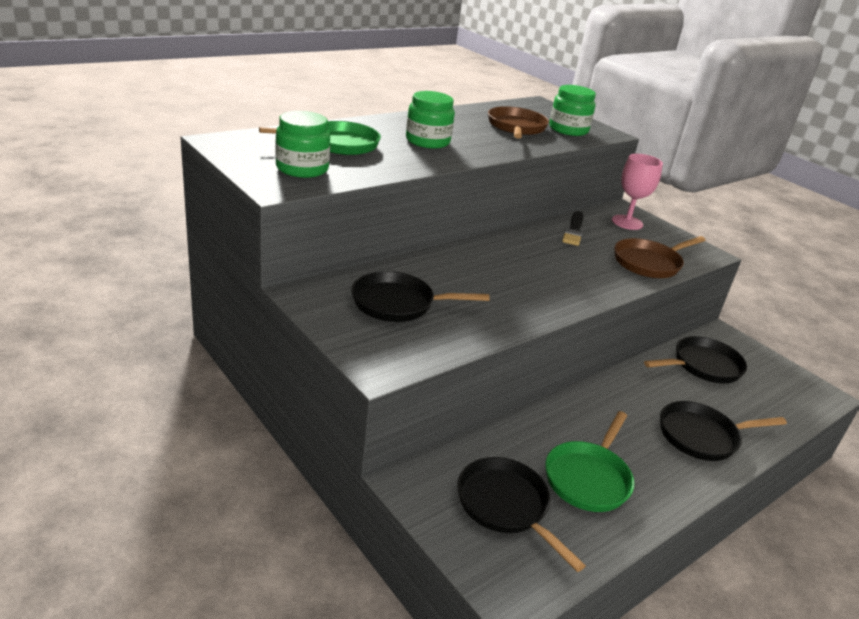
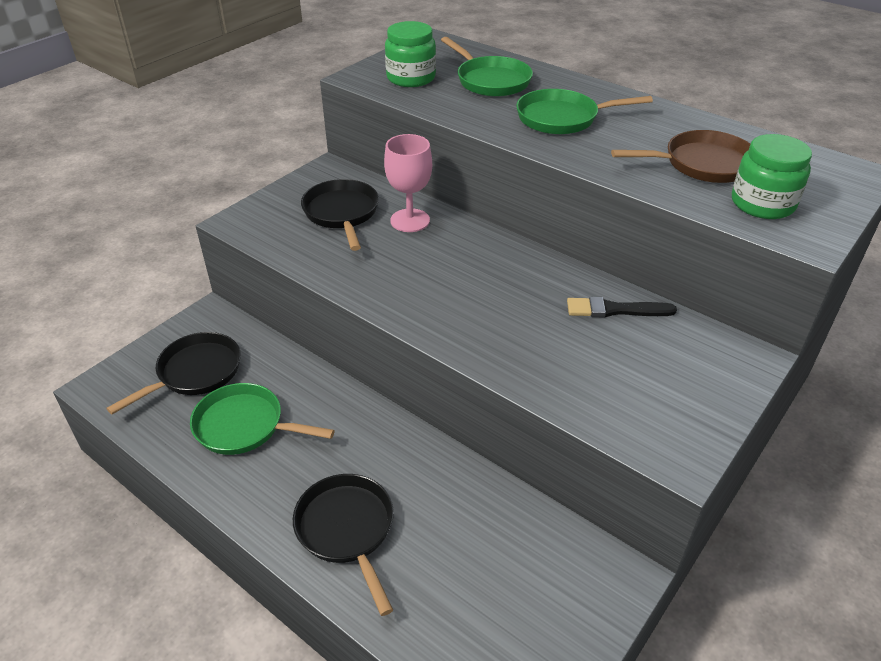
camera: 80 degrees right, 10 degrees up
(427, 141) = (562, 118): green jar -> green pan
(627, 222) = (702, 361): pink goblet -> pink goblet (410, 220)
(649, 263) = (579, 386): brown pan -> none
(702, 366) = (511, 540): black pan -> none

